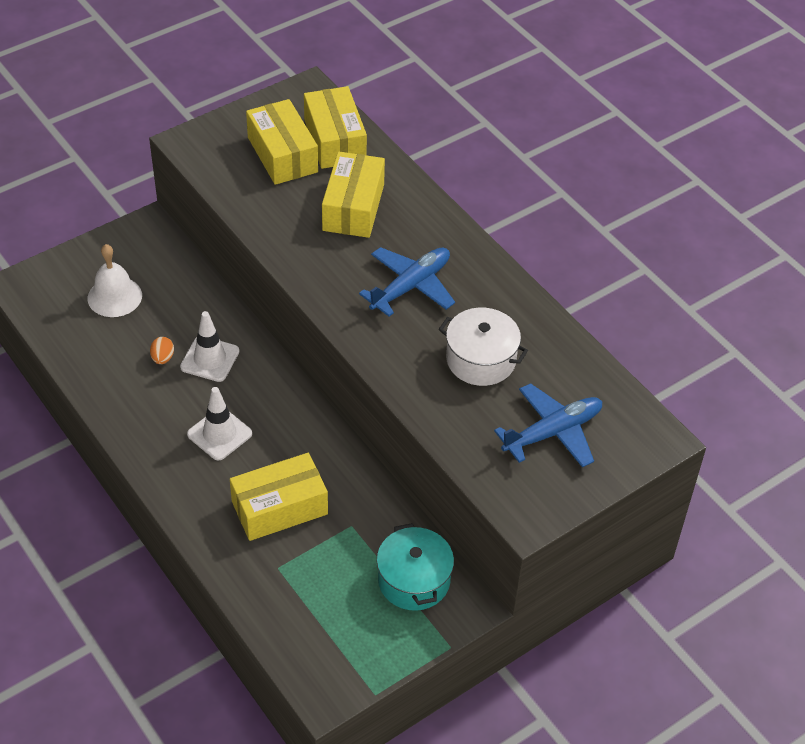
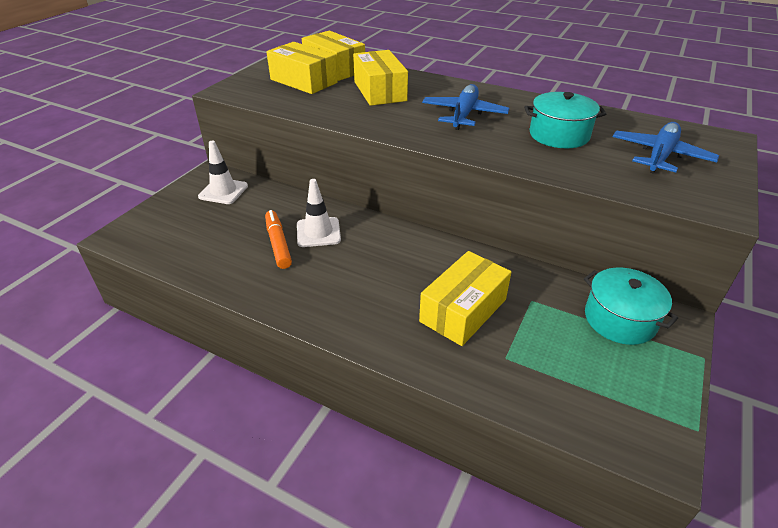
camera: 25 degrees left, 10 degrees down
(114, 296) = (209, 219): white bell -> none
(162, 358) = (278, 244): orange egg -> orange marker
(219, 434) = (367, 277): white traffic cone -> white traffic cone (223, 191)
(481, 360) = (559, 135): white pot -> turquoise pot

